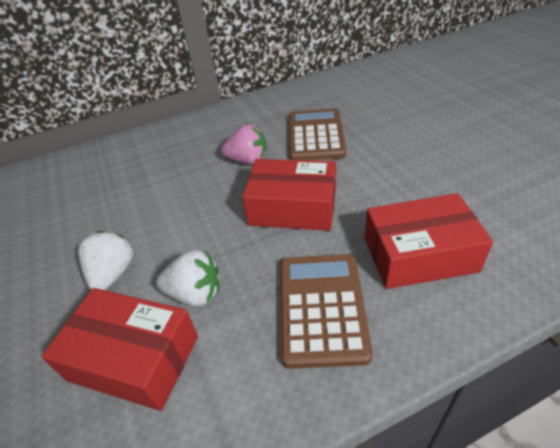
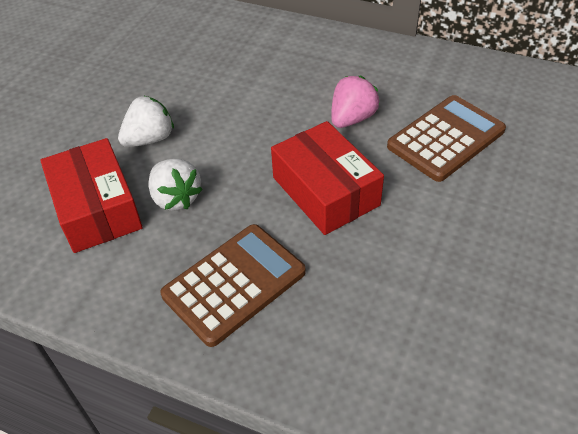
camera: 45 degrees right, 5 degrees up
(248, 161) = (352, 118): pink strawberry -> pink strawberry turned 105 degrees counterclockwise
(419, 254) = (360, 317): red box -> none

